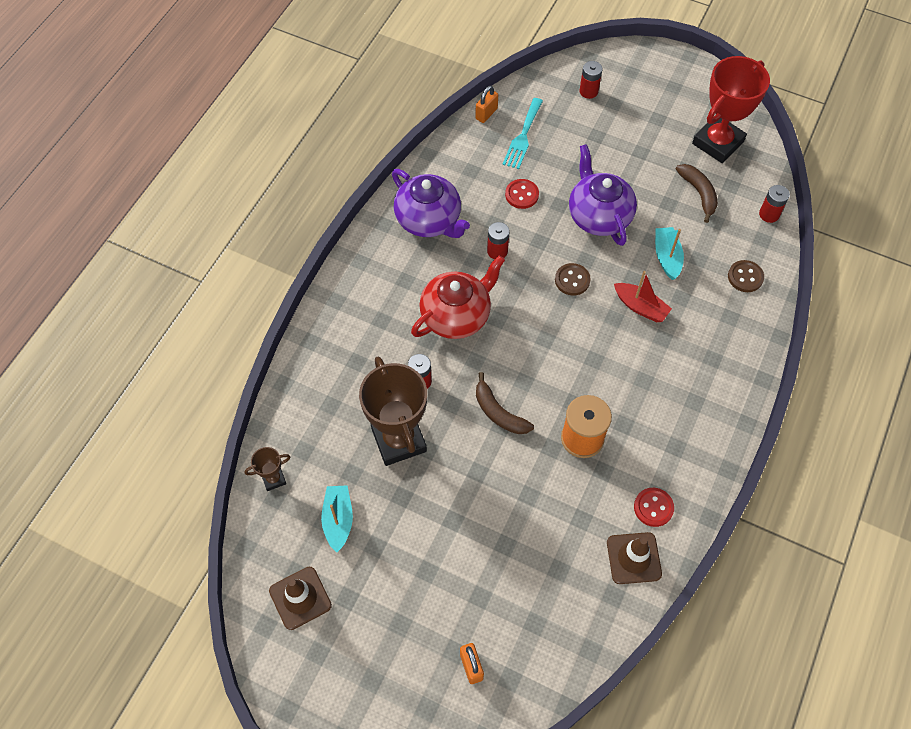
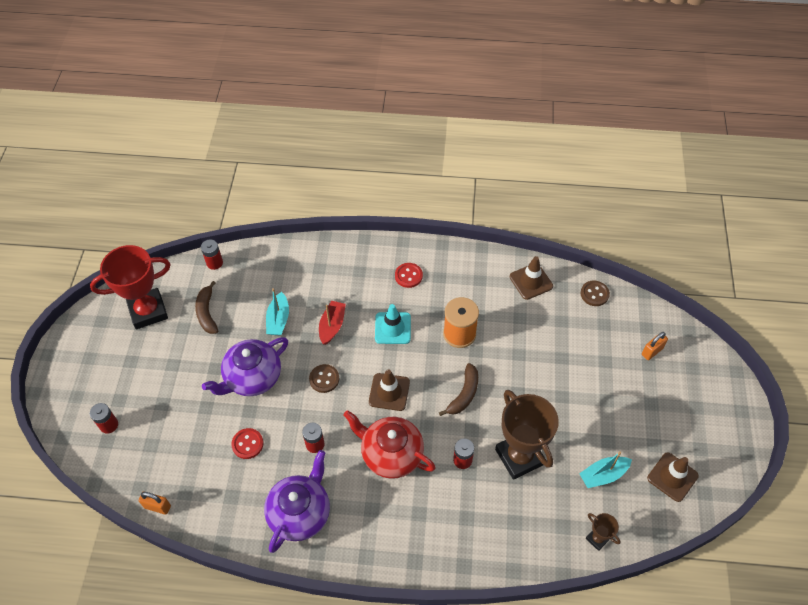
camera: 110 degrees left, 5 degrees down
(399, 440) = (519, 457): brown trophy -> brown trophy turned 75 degrees counterclockwise
(523, 136) = (179, 464): turquoise fork -> none
(531, 337) = (389, 392): none -> brown traffic cone
(616, 368) = (392, 328): none -> turquoise traffic cone
(653, 507) = (490, 279): red button -> red button (408, 276)
(667, 257) = (278, 320): turquoise boat -> turquoise boat turned 60 degrees counterclockwise
(698, 193) = (207, 313): brown banana -> brown banana turned 60 degrees counterclockwise
(717, 143) = (148, 311): red trophy -> red trophy turned 45 degrees counterclockwise
(745, 277) = (280, 266): brown button -> brown button (594, 294)

